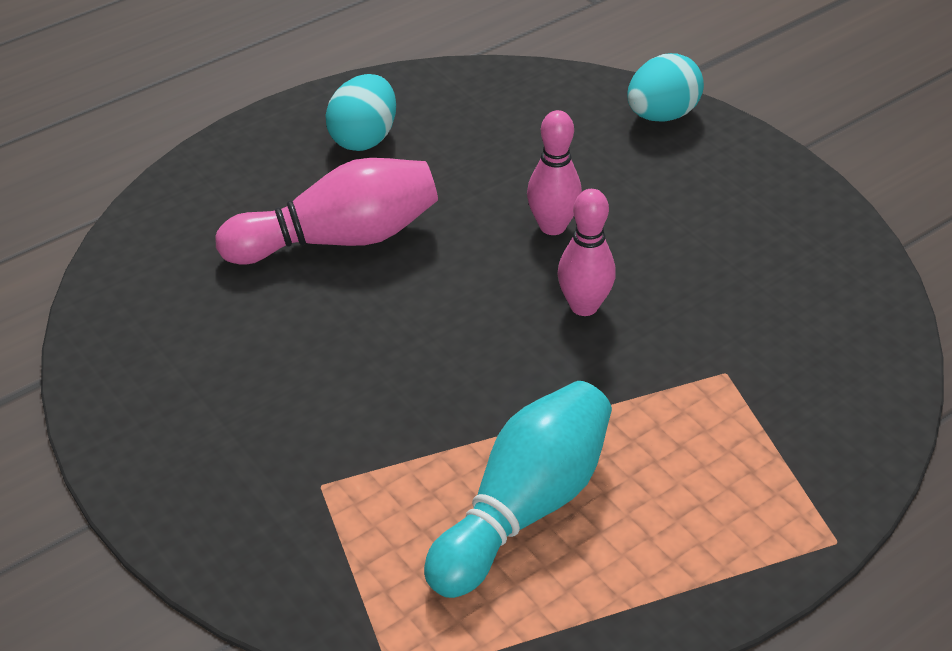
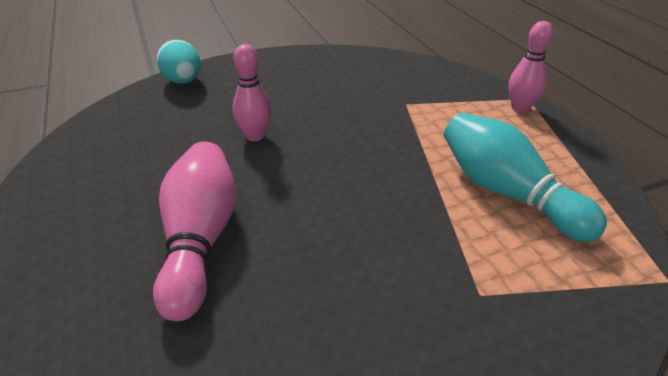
camera: 75 degrees left, 5 degrees down
(364, 138) = (86, 206): turquoise egg -> none
(584, 306) = (335, 138): pink bowling pin -> pink bowling pin (520, 108)

